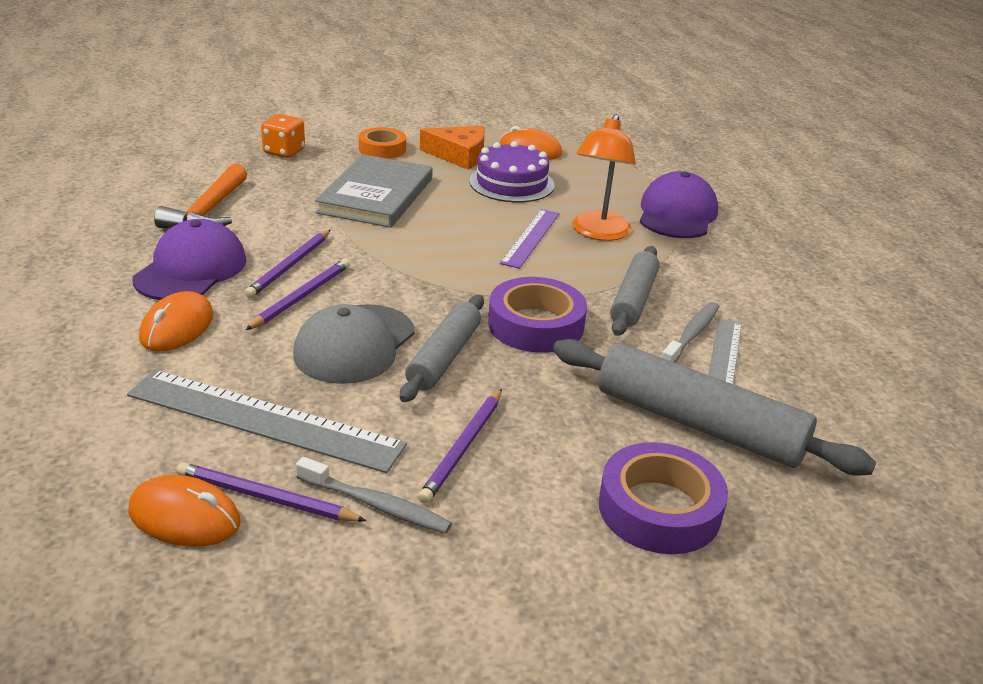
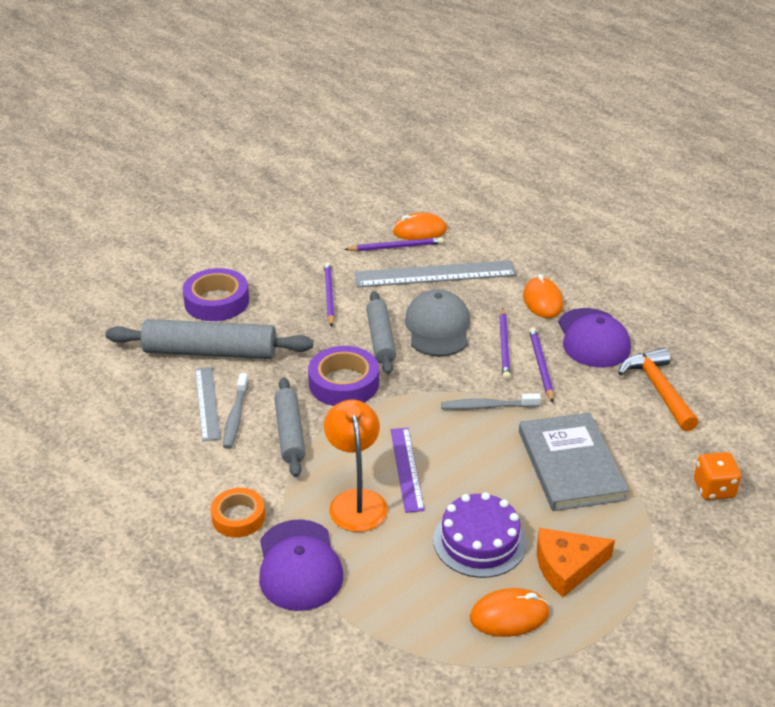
camera: 155 degrees right, 5 degrees up
(376, 505) = (347, 260): grey toothbrush -> grey toothbrush (487, 406)
(382, 149) = (644, 539): orange tape -> orange tape (238, 517)

